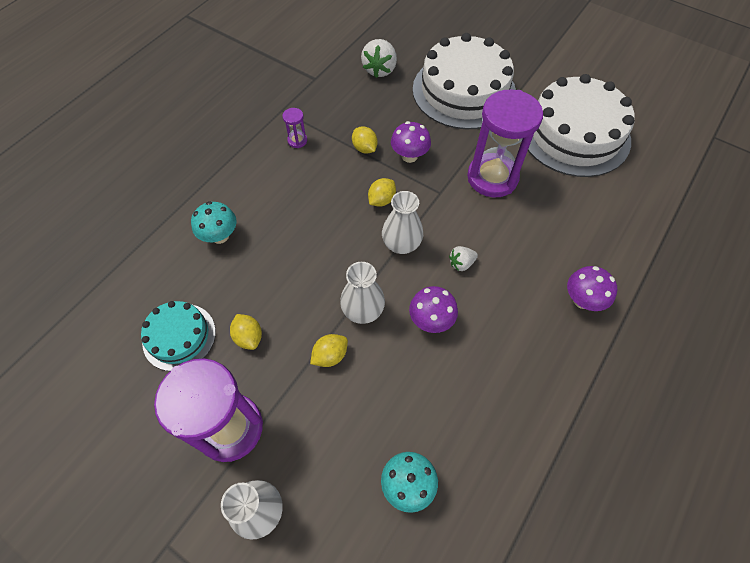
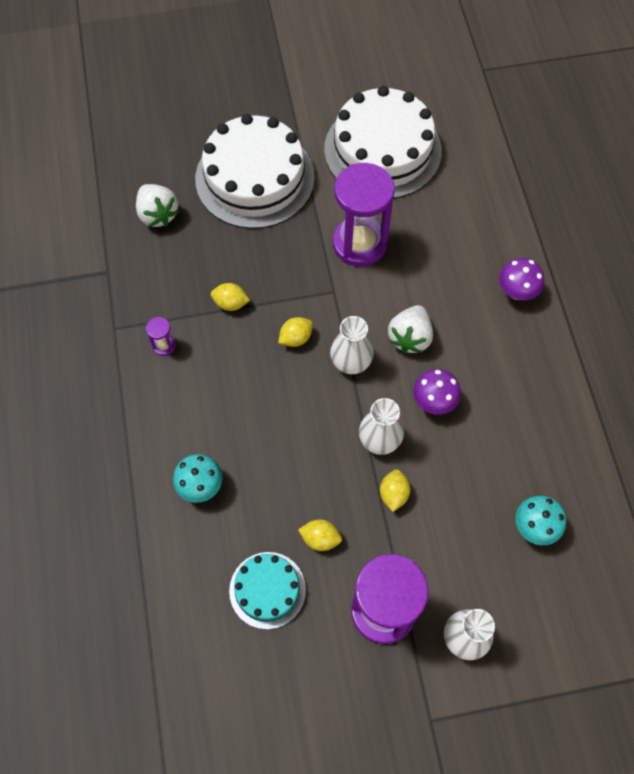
camera: 45 degrees left, 5 degrees up
(381, 200) = (295, 338): yellow lemon -> yellow lemon turned 60 degrees clockwise
(409, 156) = (275, 279): purple mushroom -> none
(461, 263) = (410, 337): white strawberry -> white strawberry, size x1.78

